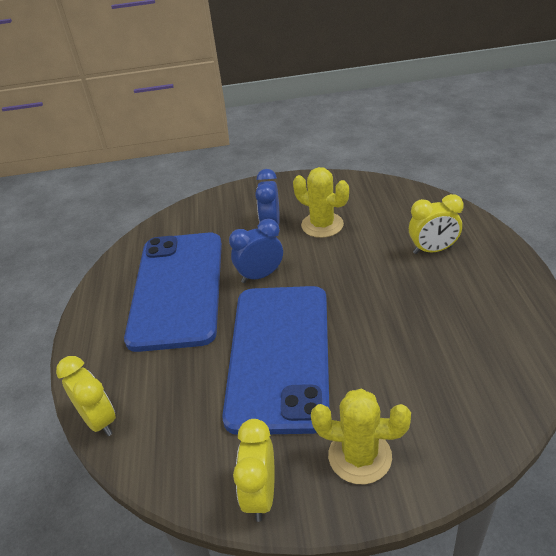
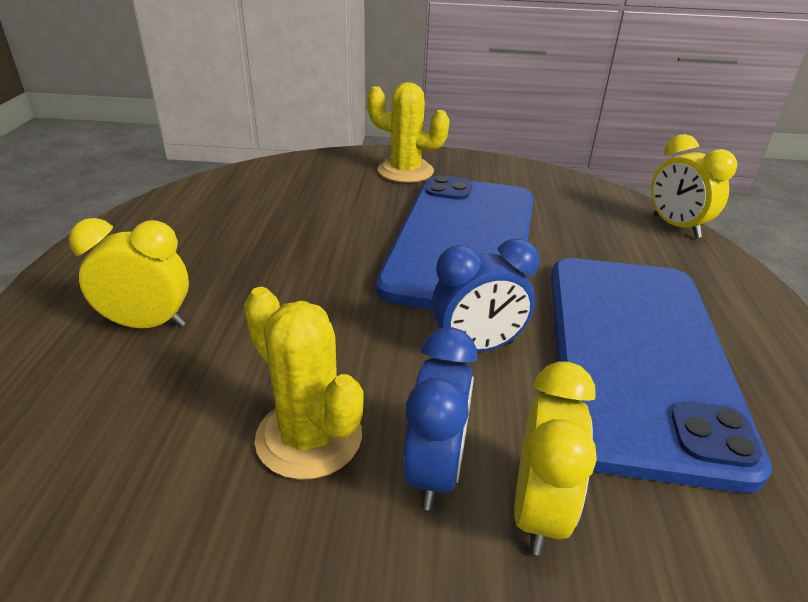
camera: 175 degrees left, 5 degrees down
(260, 494) = (496, 167): yellow clock -> yellow clock (539, 510)

